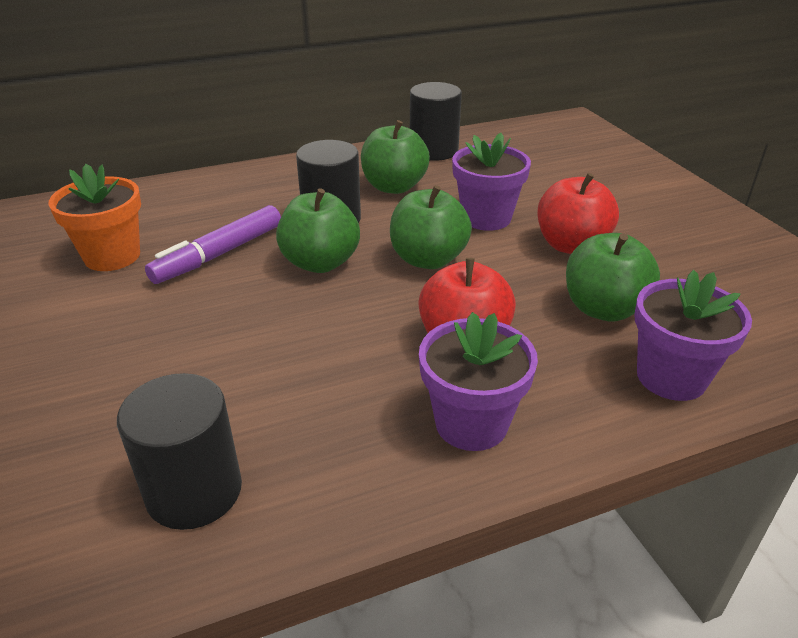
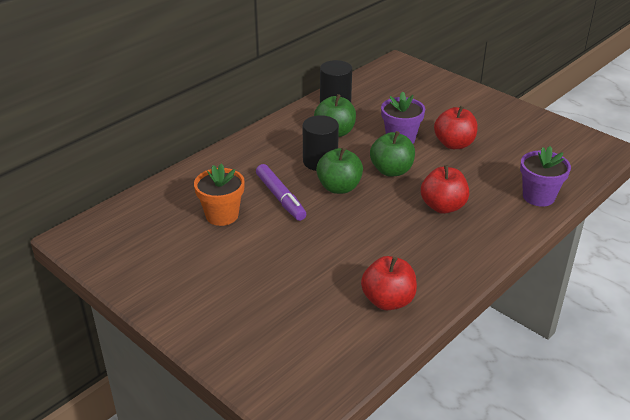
camera: 25 degrees left, 0 degrees up
(194, 491) = (388, 301): black cylinder -> red apple
(219, 254) = (280, 198): purple marker -> purple marker turned 45 degrees counterclockwise
(471, 423) = (474, 240): purple flower pot -> none
(603, 309) = (491, 173): green apple -> none

